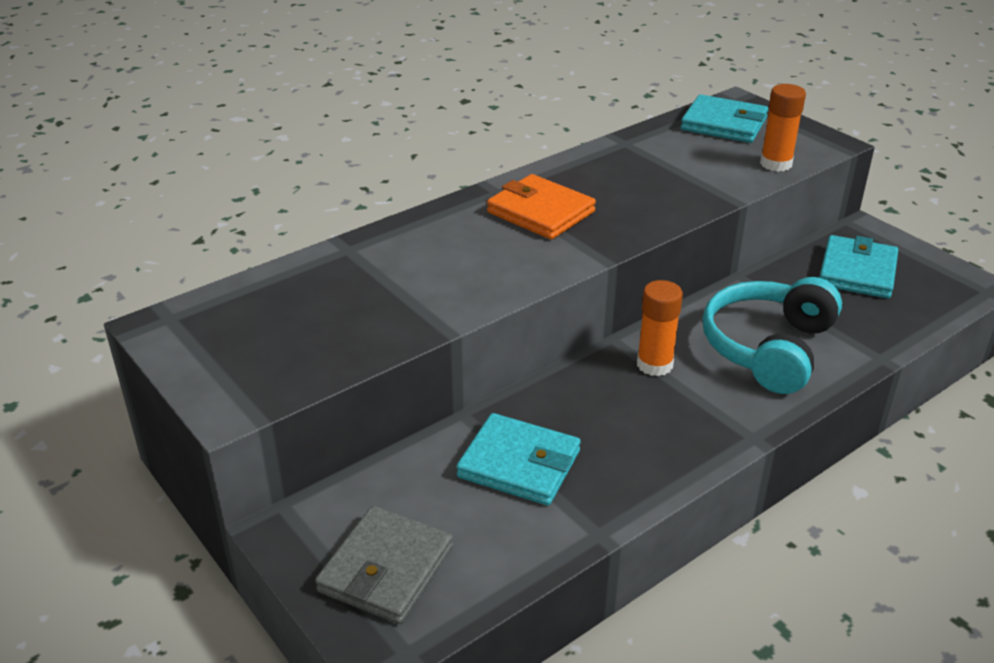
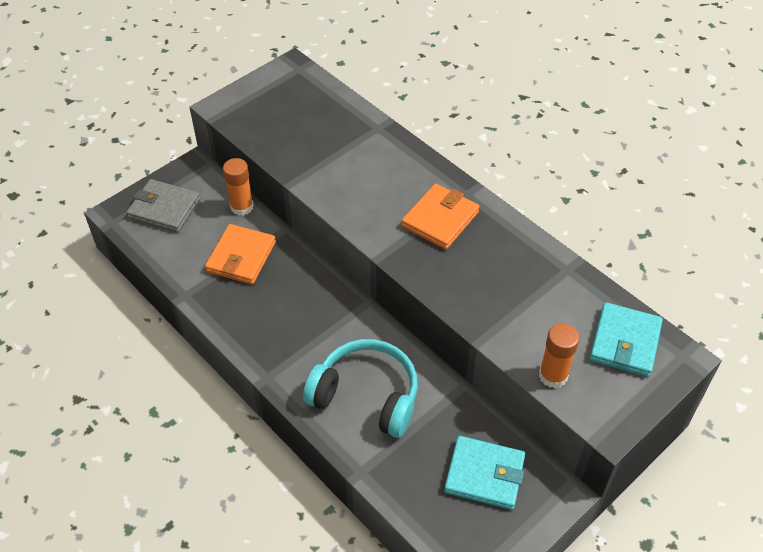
camera: 85 degrees right, 15 degrees up
(519, 464) = (241, 257): turquoise wallet -> orange wallet
(654, 364) = (341, 325): orange glue stick -> orange glue stick (242, 207)

